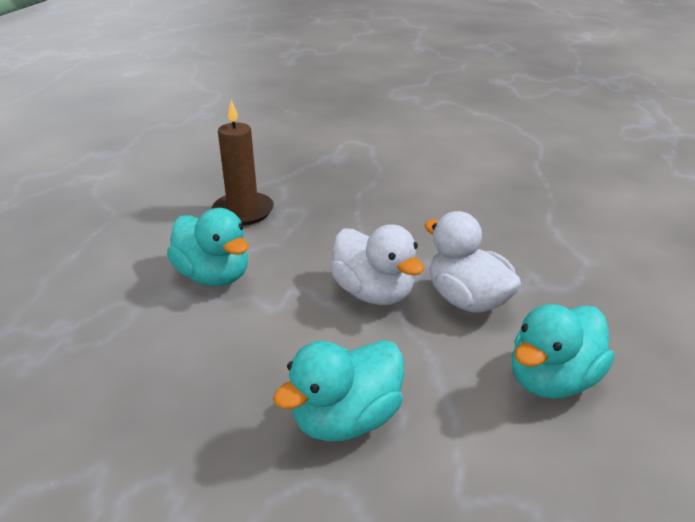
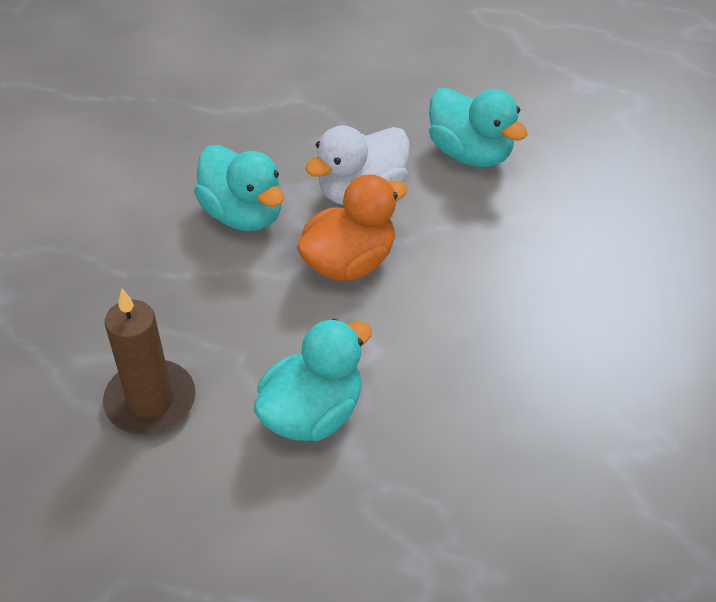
camera: 90 degrees left, 15 degrees up
(346, 419) = (531, 285): turquoise duck -> turquoise duck (243, 214)
(373, 293) = (349, 262): white duck -> orange duck

